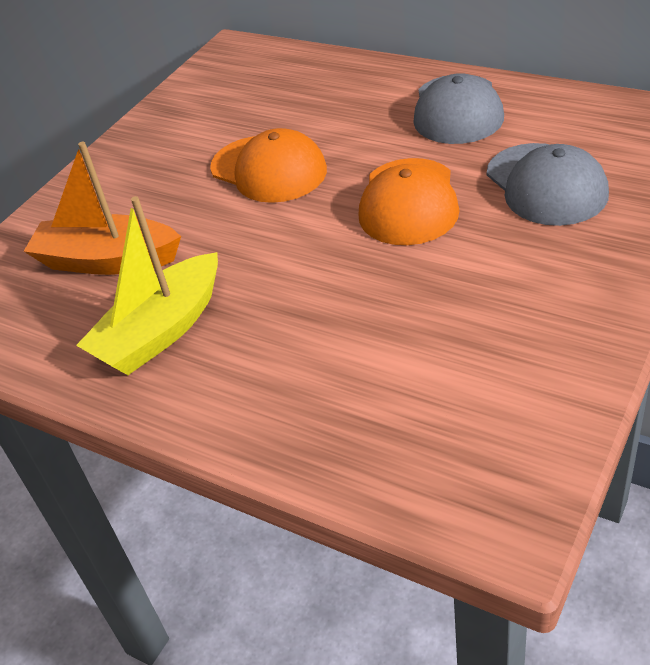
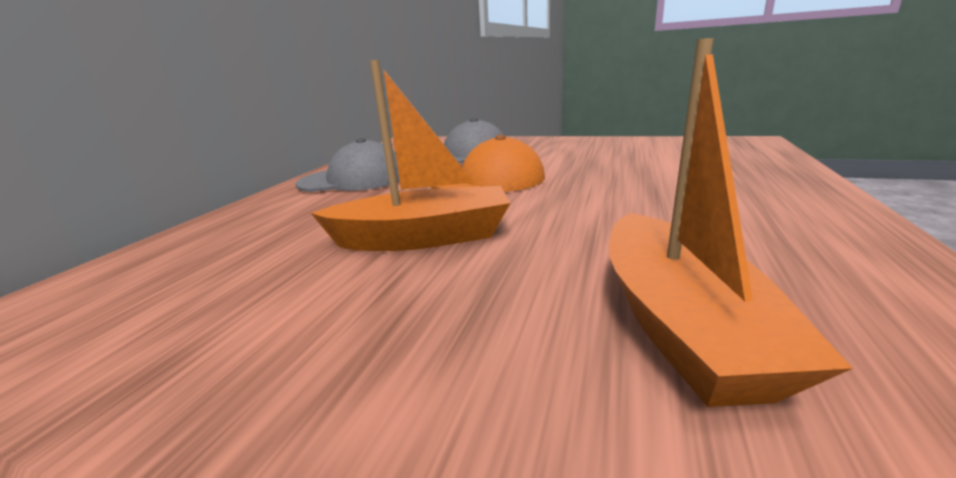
camera: 105 degrees left, 20 degrees down
(161, 331) = (761, 245): yellow boat -> none
(268, 169) = (423, 238): orange cap -> orange boat

